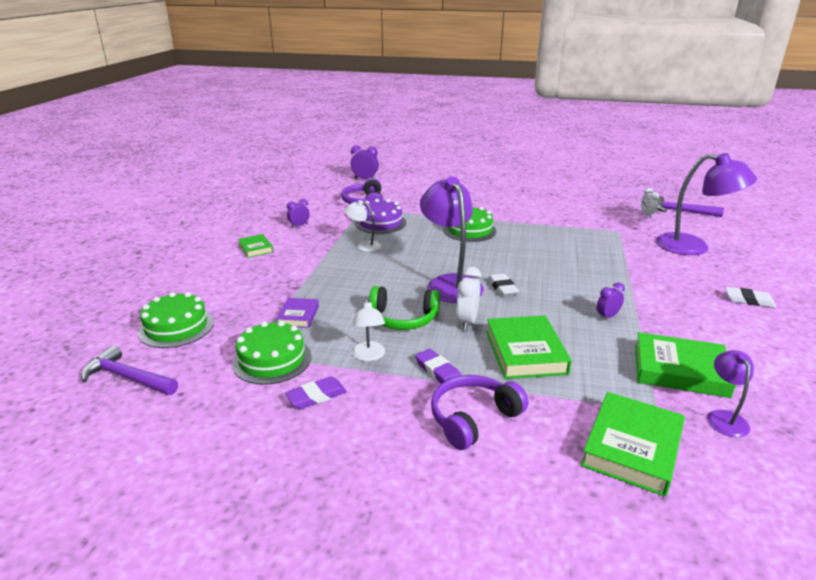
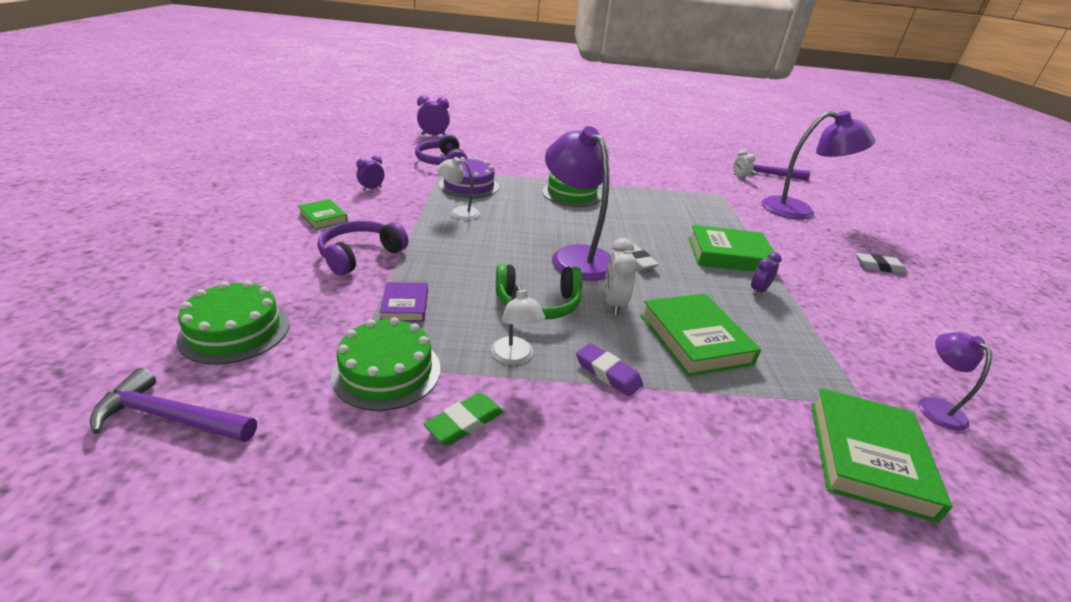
camera: 15 degrees left, 5 degrees up
(316, 396) = (464, 422): purple eraser -> green eraser
(473, 418) = (675, 436): purple headphones -> purple headphones (360, 255)
(680, 370) = (861, 351): green book -> green book (729, 255)

